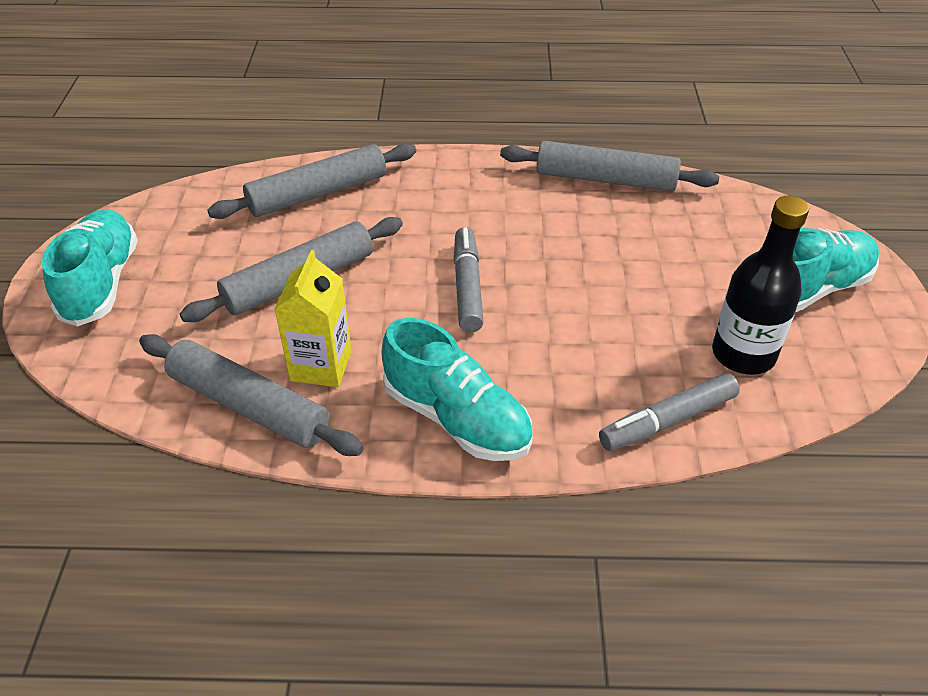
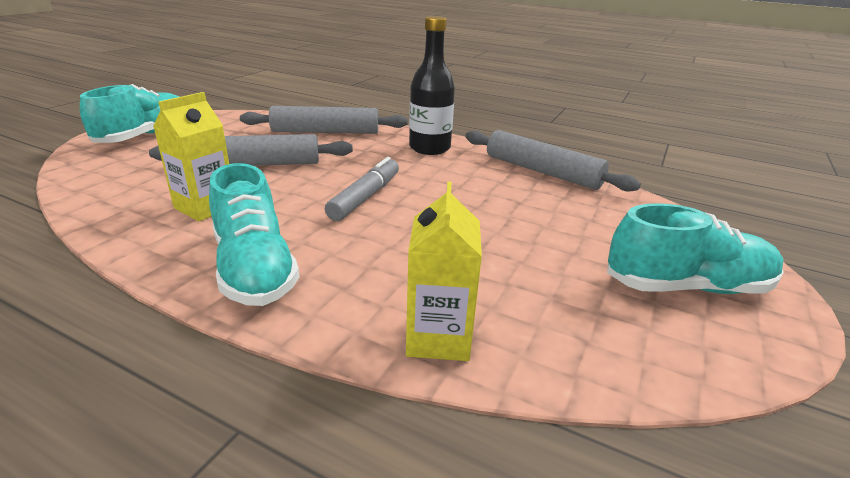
camera: 25 degrees right, 15 degrees down
(249, 405) = (129, 212): grey rolling pin -> none
(667, 421) = (438, 337): grey marker -> yellow carton
(743, 354) = (570, 313): black bottle -> black bottle (429, 148)

